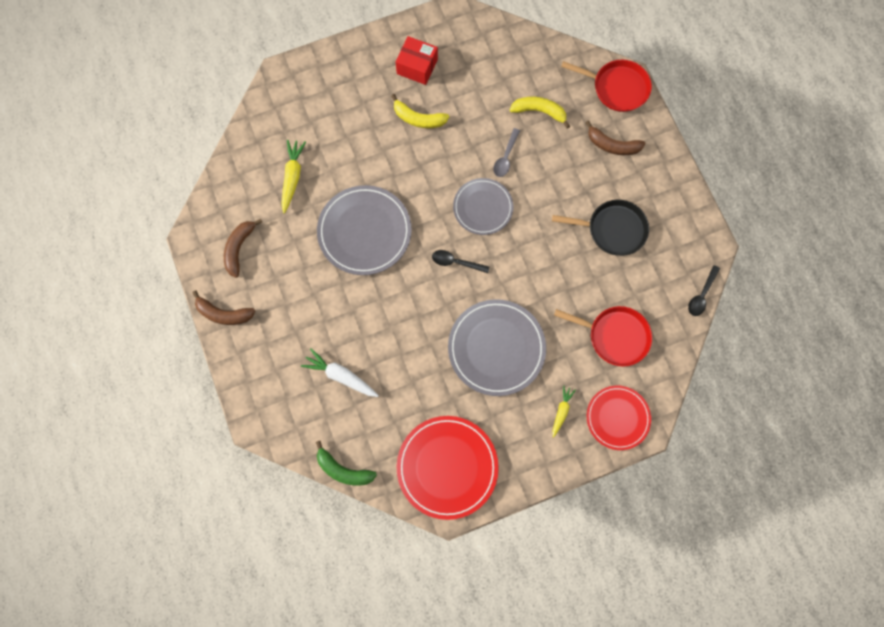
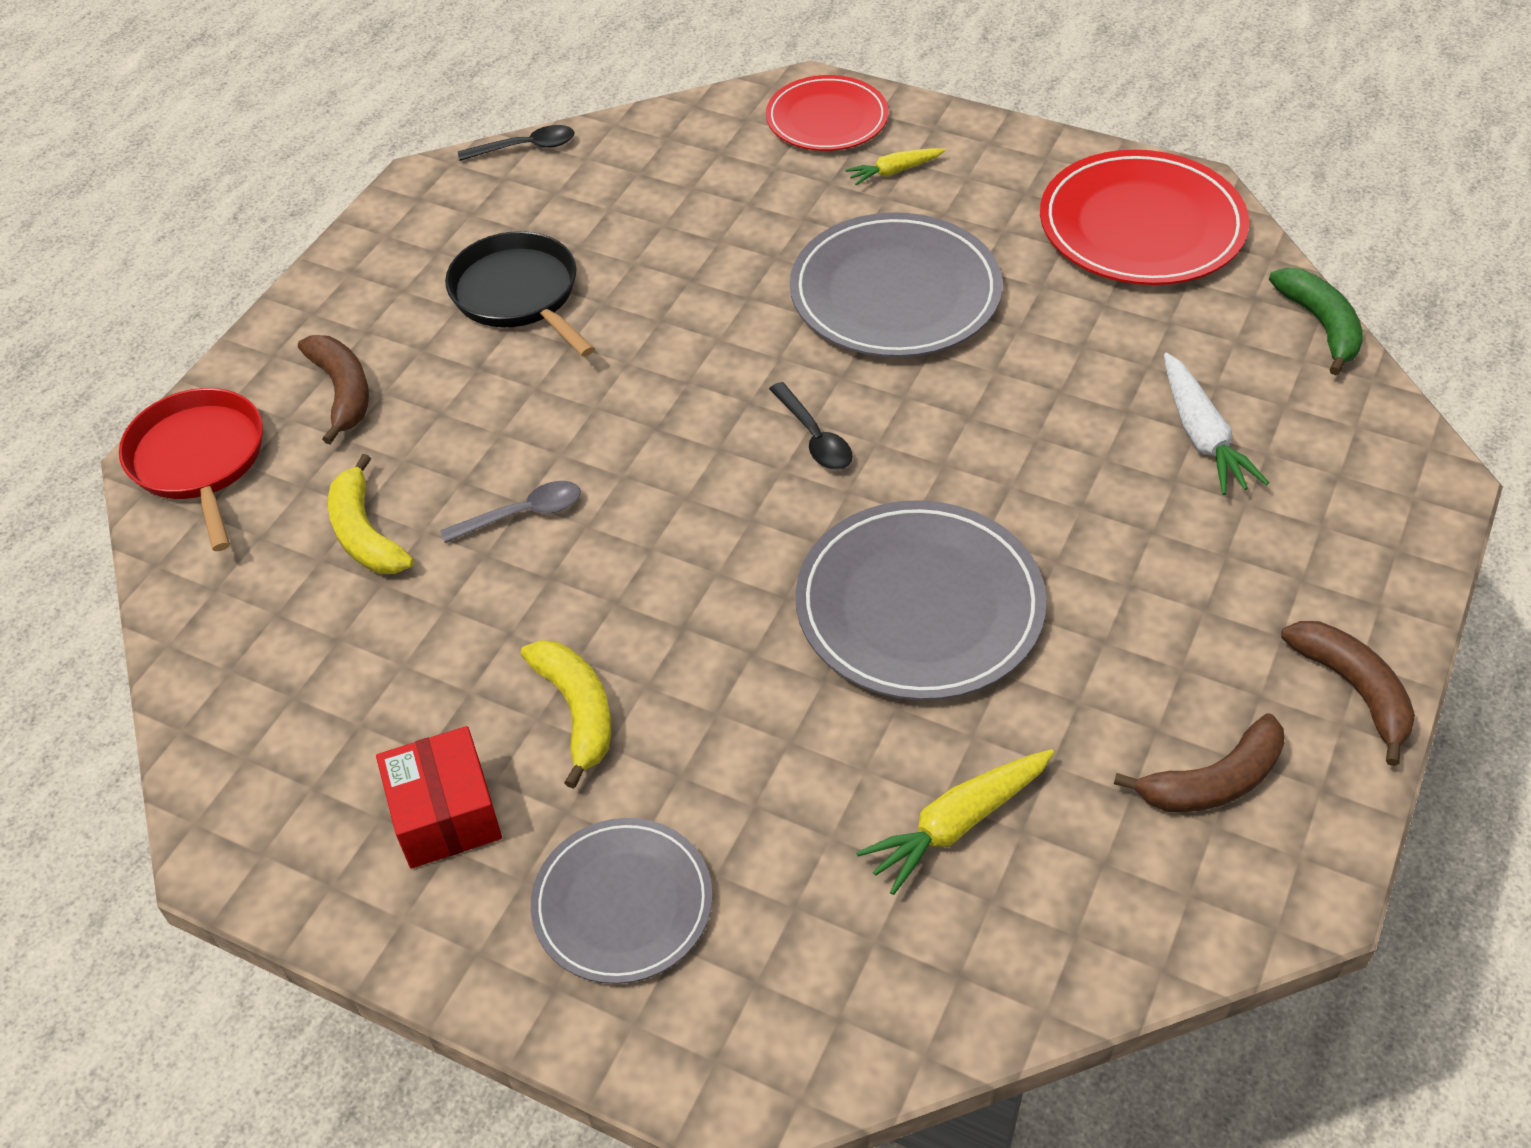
camera: 130 degrees left, 25 degrees down
(483, 207) = (665, 475): grey plate -> grey plate (622, 903)
(615, 336) = (705, 189): red pan -> none

